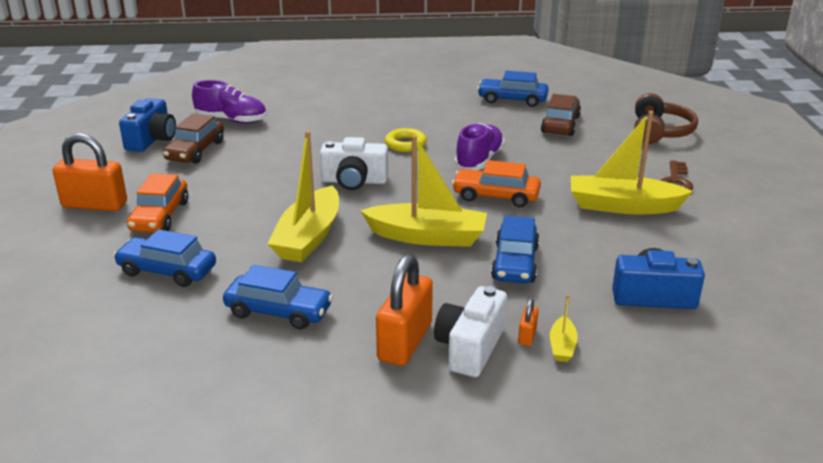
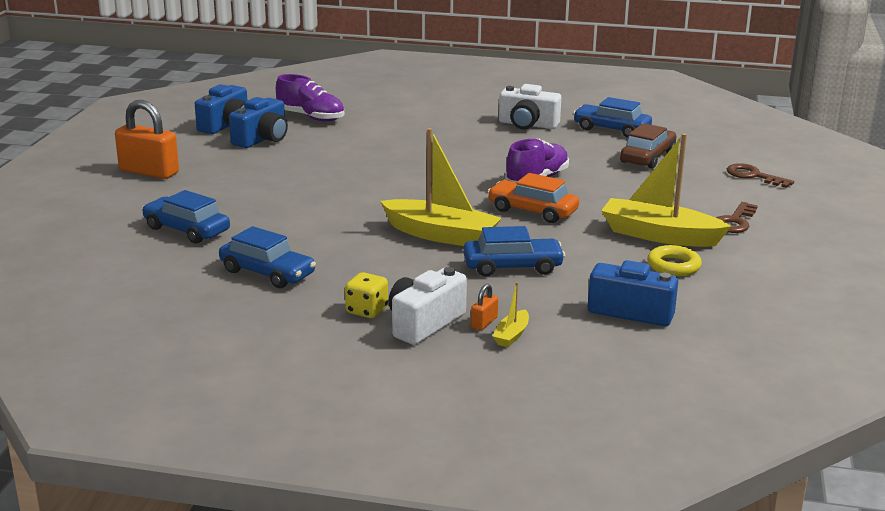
camera: 15 degrees right, 5 degrees down
(160, 216) = (202, 187): orange car -> none
(195, 151) = (262, 139): brown car -> blue camera
(309, 237) = (328, 221): yellow boat -> none
(354, 181) = (399, 182): white camera -> white camera (527, 125)
(405, 144) = (471, 156): yellow ring -> yellow ring (673, 266)
(405, 342) = (367, 311): orange padlock -> yellow dice
(515, 263) = (512, 266): blue car -> blue car turned 120 degrees counterclockwise
(659, 132) = (753, 176): brown headphones -> brown key

